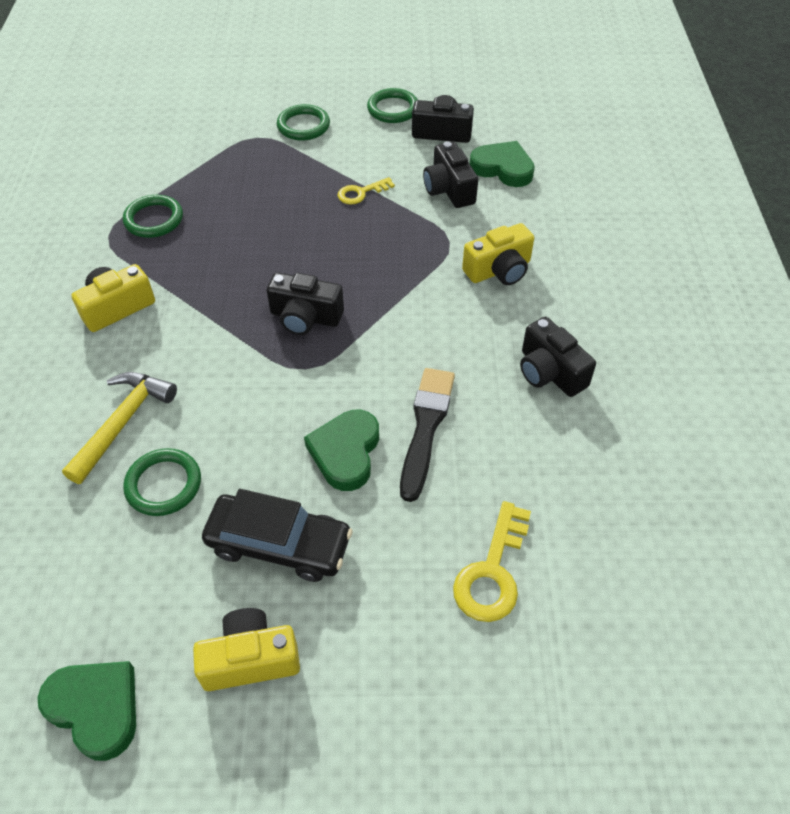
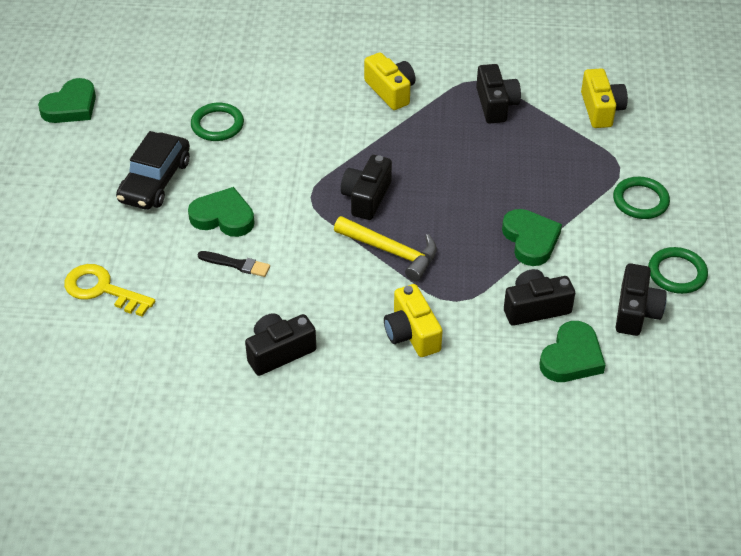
camera: 95 degrees right, 5 degrees down
(122, 423) = (275, 102): yellow hammer -> yellow hammer (391, 251)
(154, 219) = (496, 104): green ring -> black camera
(250, 659) = (79, 168): yellow camera -> yellow camera (601, 109)
(361, 193) = (530, 240): yellow key -> green heart
(426, 428) = (236, 264): black brush -> black brush, size x0.59

